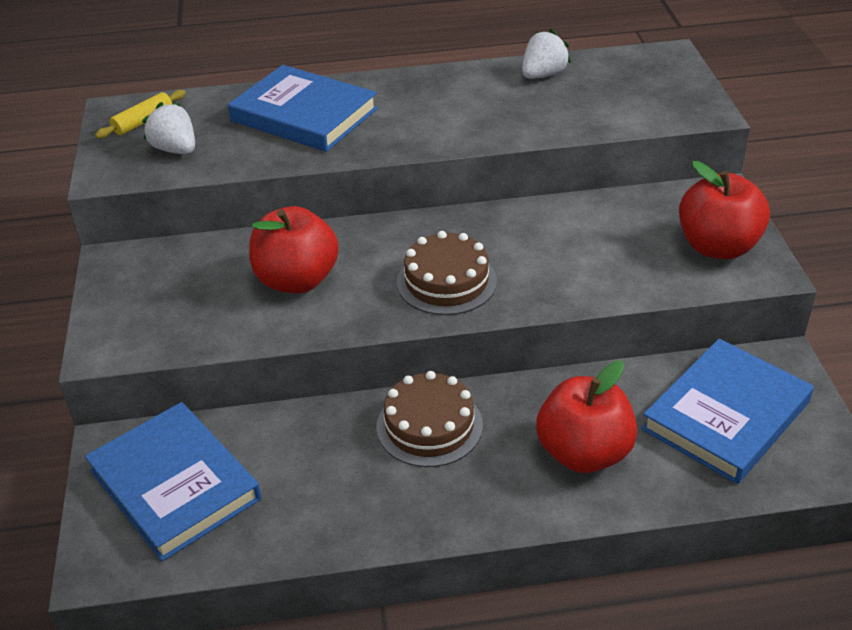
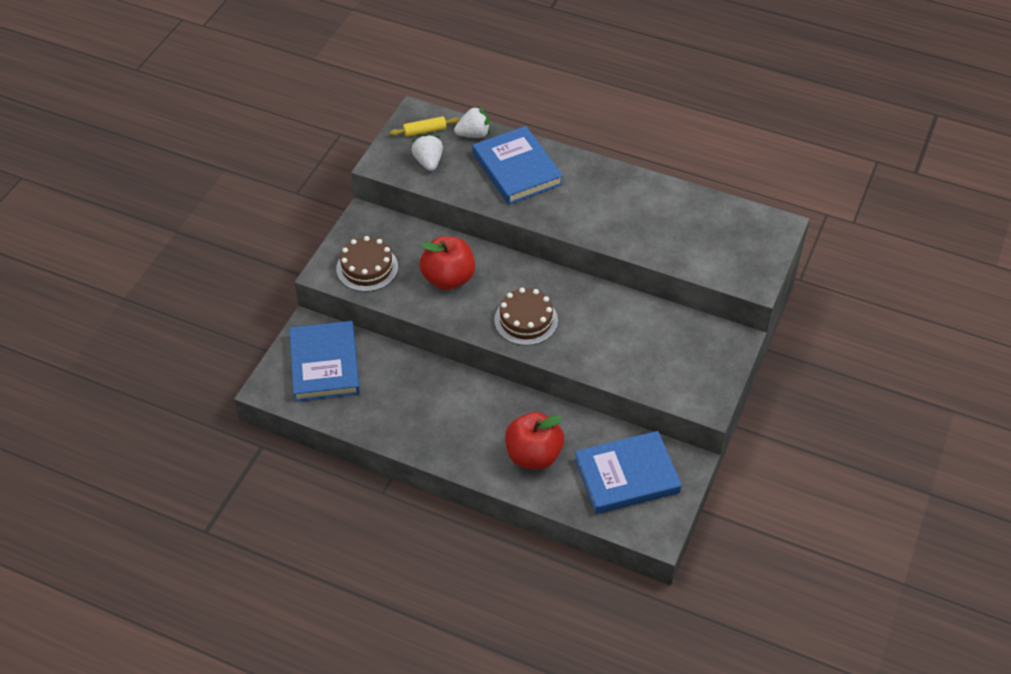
camera: 30 degrees right, 10 degrees up
(429, 426) = (468, 398): brown cake -> brown cake (367, 268)
(543, 75) = (684, 205): white strawberry -> white strawberry (474, 134)
(717, 247) = (697, 375): red apple -> none

